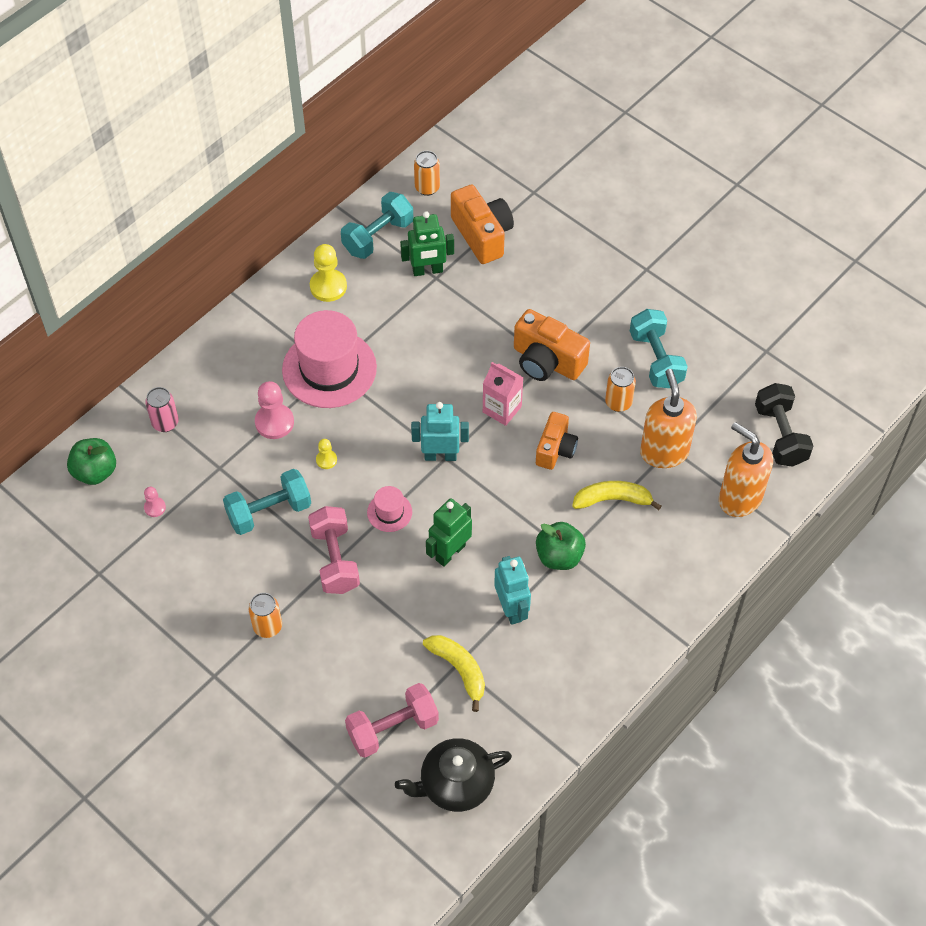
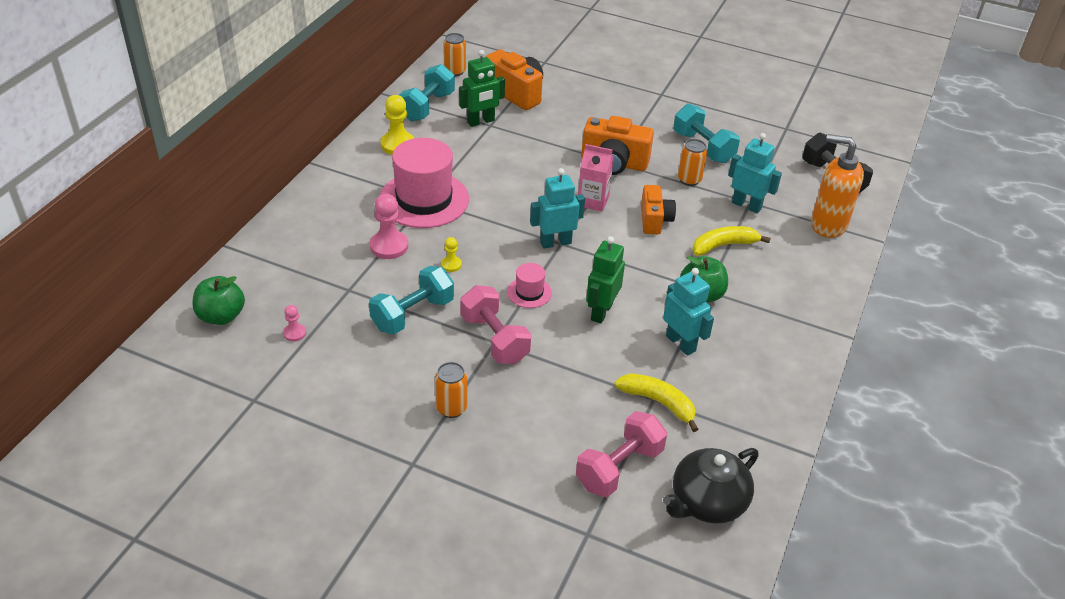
camera: 20 degrees left, 15 degrees down
(165, 423) = (281, 265): pink can -> none
(664, 452) = (746, 205): orange soap dispenser -> turquoise robot

